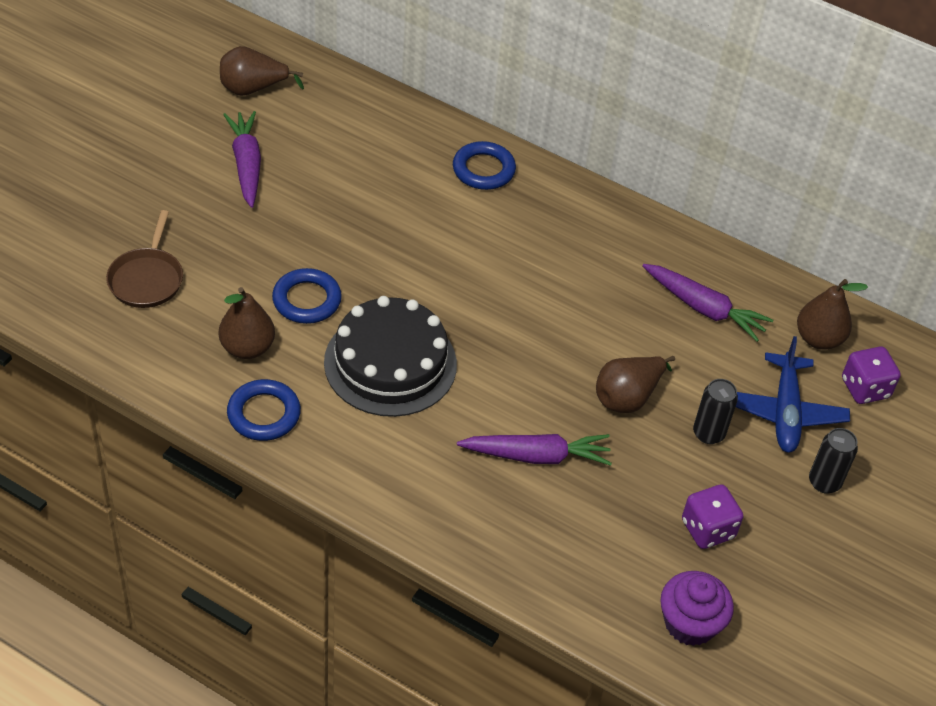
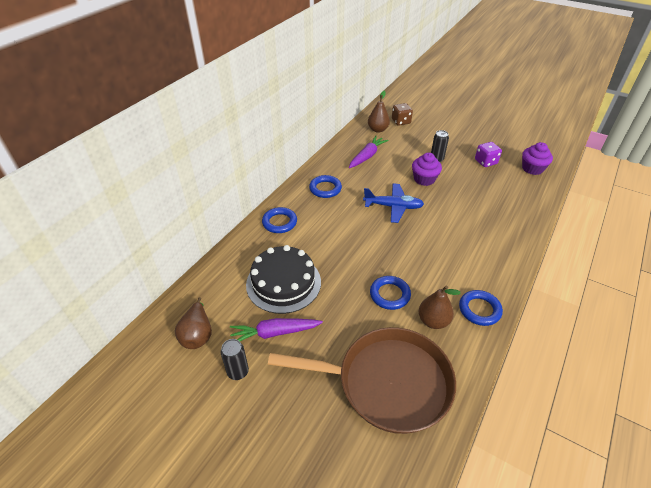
camera: 85 degrees left, 5 degrees down
(147, 279) = (388, 383): brown pan -> brown pan, size x2.14
(390, 363) = (427, 257): black cake -> black cake (283, 283)
(536, 456) = (467, 207): purple carrot -> none
(583, 234) = (325, 189): none -> blue ring
(628, 397) = (424, 179): brown pear -> purple cupcake
(785, 412) = (419, 140): blue plane -> blue plane (393, 207)
(824, 482) = (450, 134): black can -> black can (238, 372)
(865, 388) = (401, 121): purple dice -> brown dice

